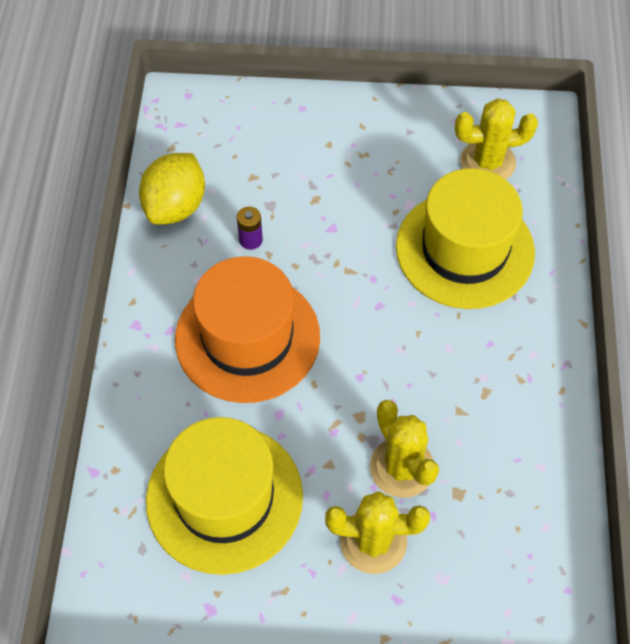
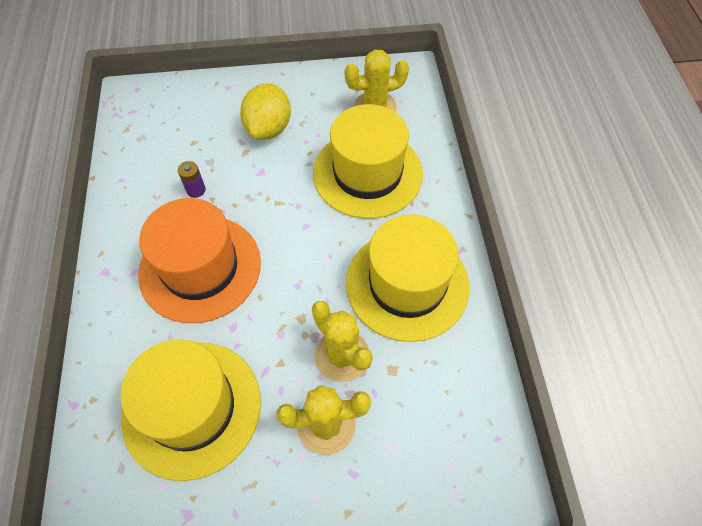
camera: 10 degrees left, 0 degrees up
(175, 206) = (132, 173): yellow lemon -> yellow lemon (269, 128)
(492, 396) = (407, 284): none -> yellow hat

